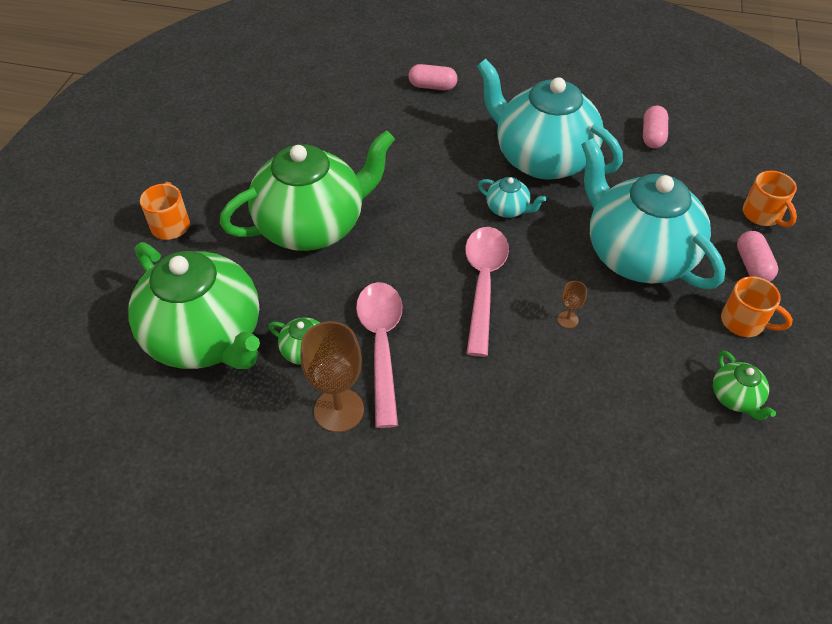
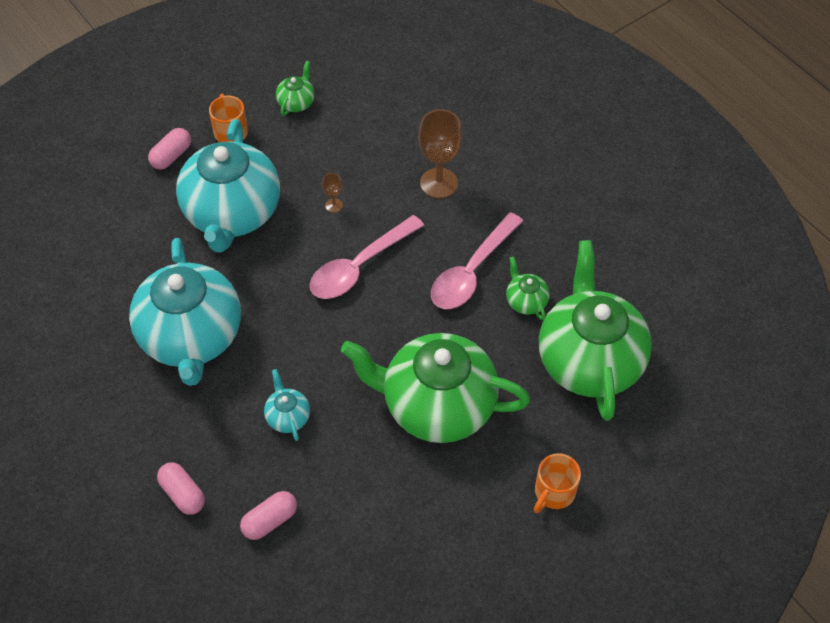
camera: 140 degrees left, 5 degrees up
(339, 410) = (536, 249): brown goblet -> brown goblet (439, 183)
(508, 209) = (274, 311): turquoise teapot -> turquoise teapot (288, 417)
(652, 136) = (80, 294): pink capsule -> pink capsule (270, 521)
(762, 215) = (109, 180): orange mug -> none

